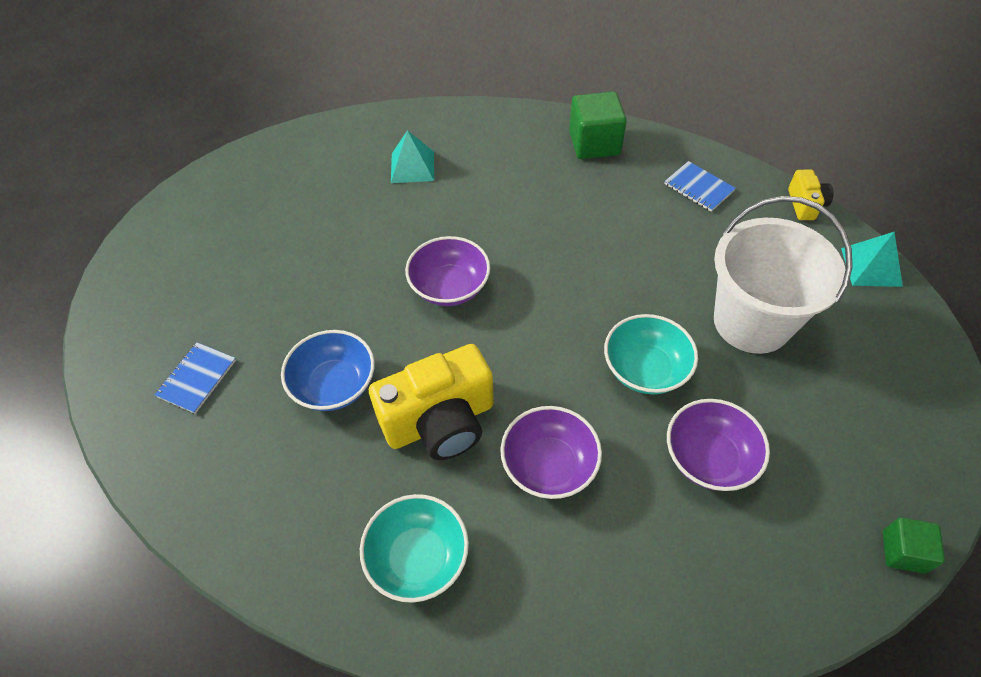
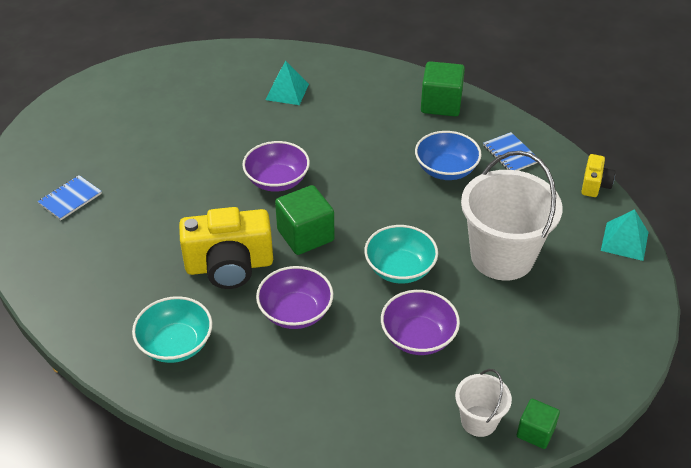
camera: 15 degrees right, 10 degrees down
(334, 385) = (164, 225): blue bowl -> blue bowl (446, 170)
(515, 353) = (305, 235): none -> green cube
(833, 556) = (479, 421): none -> white bucket

